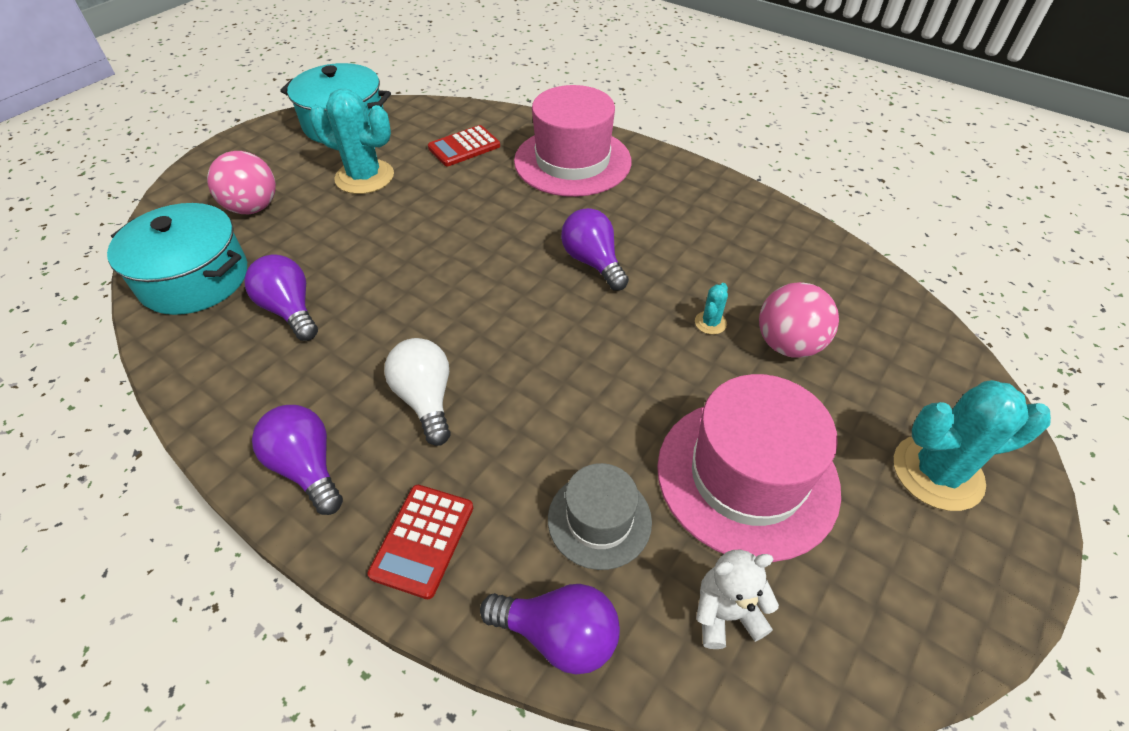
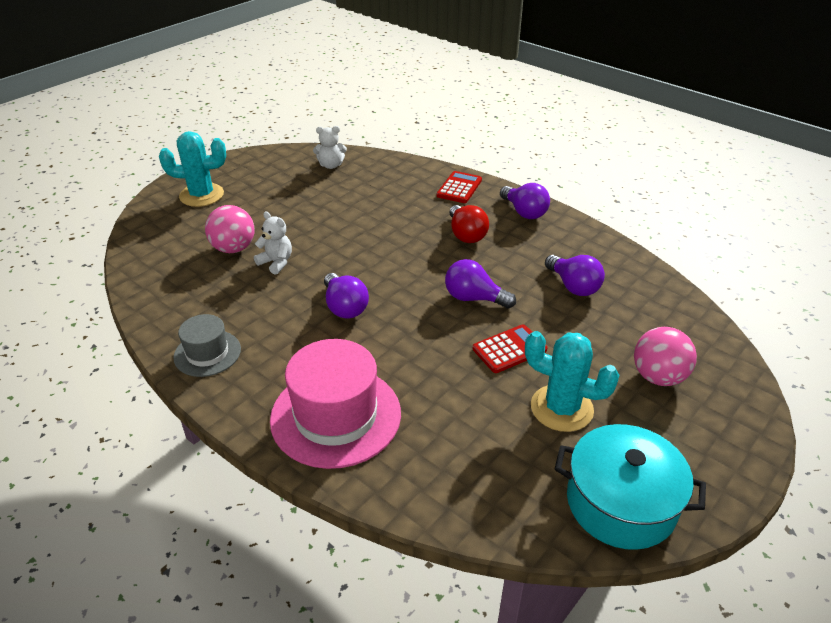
camera: 175 degrees left, 10 degrees down
(194, 279) = (662, 312): turquoise pot -> none
(426, 399) = (466, 235): white light bulb -> red light bulb
(464, 147) = (458, 447): red calculator -> red calculator (509, 349)
(559, 635) = (400, 164): purple light bulb -> purple light bulb (474, 298)
(599, 520) = (376, 189): grey hat -> grey hat (207, 353)
(710, 323) = (276, 262): turquoise cactus -> white teddy bear
(747, 476) = (297, 198): pink hat -> none

